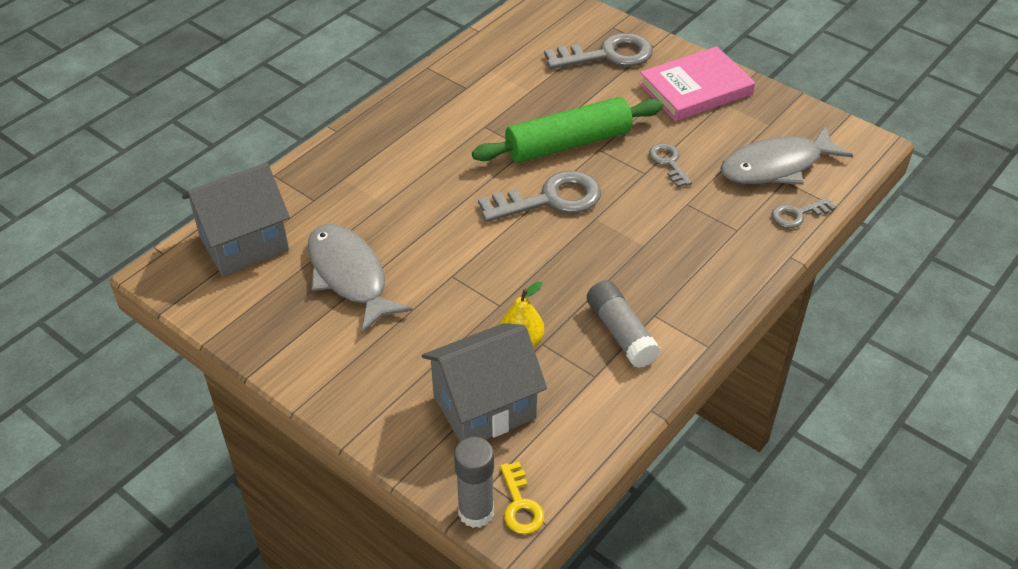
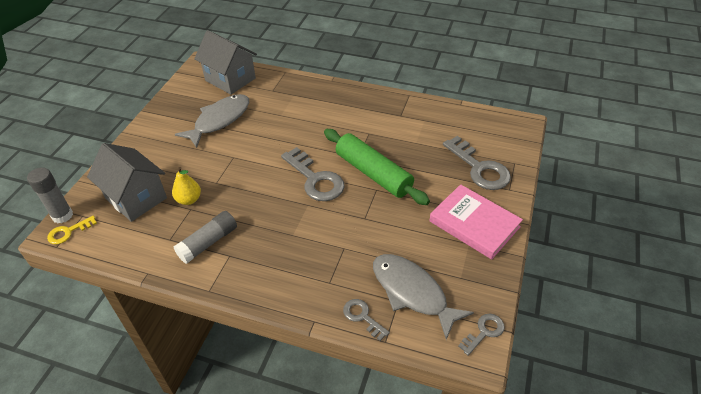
camera: 70 degrees right, 0 degrees up
(668, 162) = (382, 228): grey key -> grey key (484, 332)

